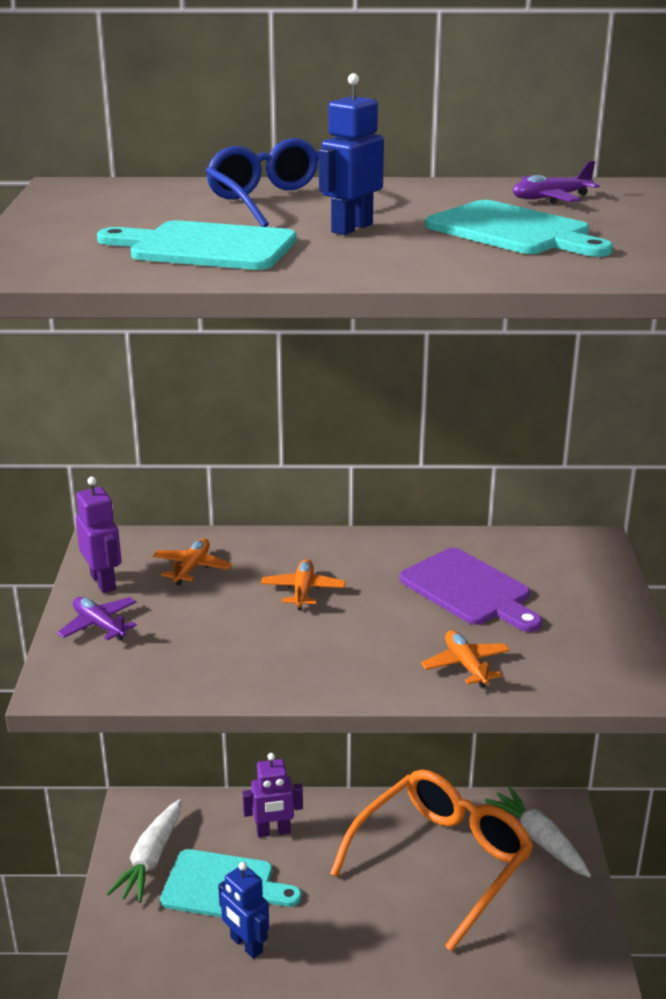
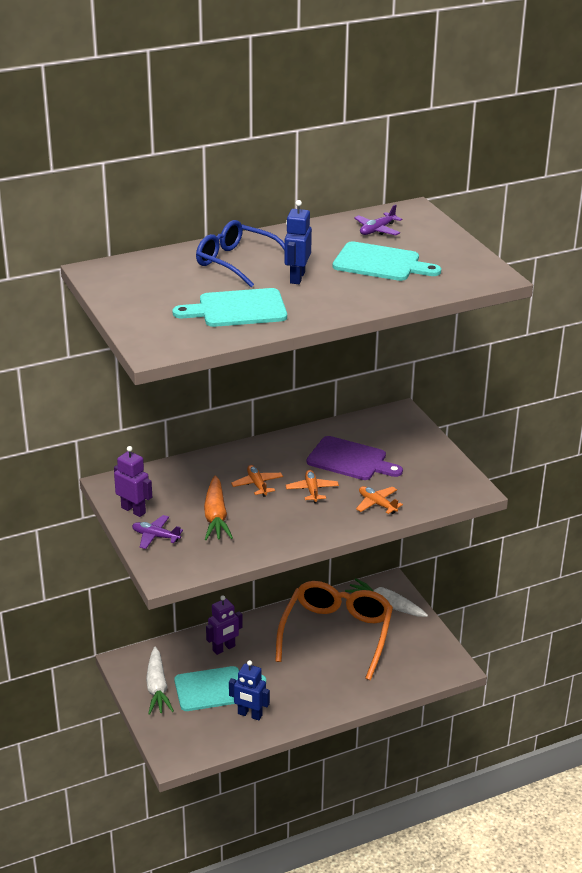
camera: 25 degrees left, 5 degrees up
(192, 568) = (179, 487): orange plane -> orange plane (312, 490)
(206, 620) = (216, 516): none -> orange carrot

